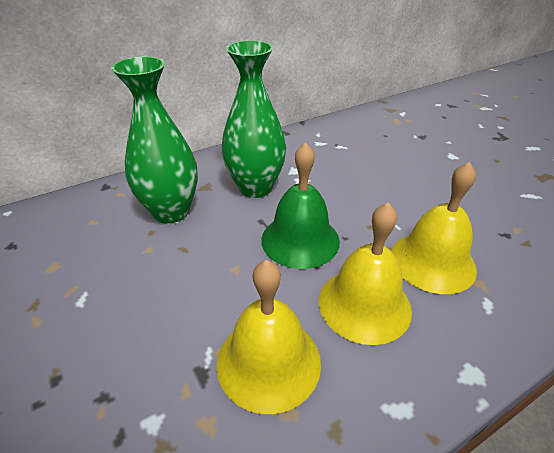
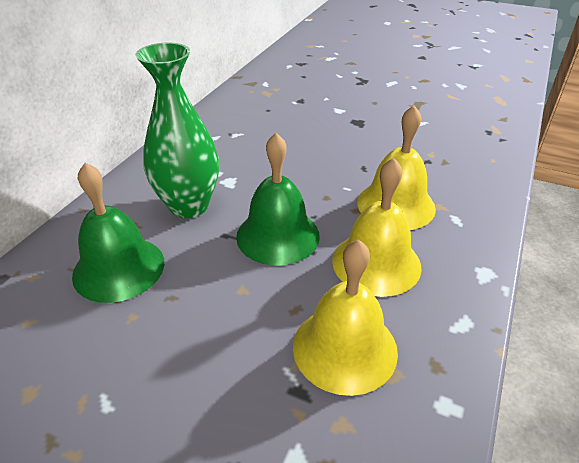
camera: 35 degrees left, 0 degrees up
(171, 212) = (119, 268): green vase -> green bell

